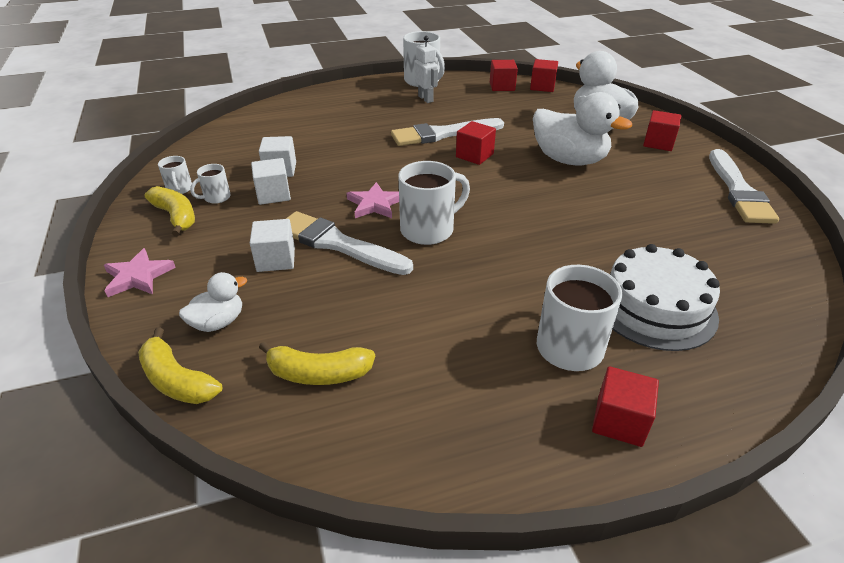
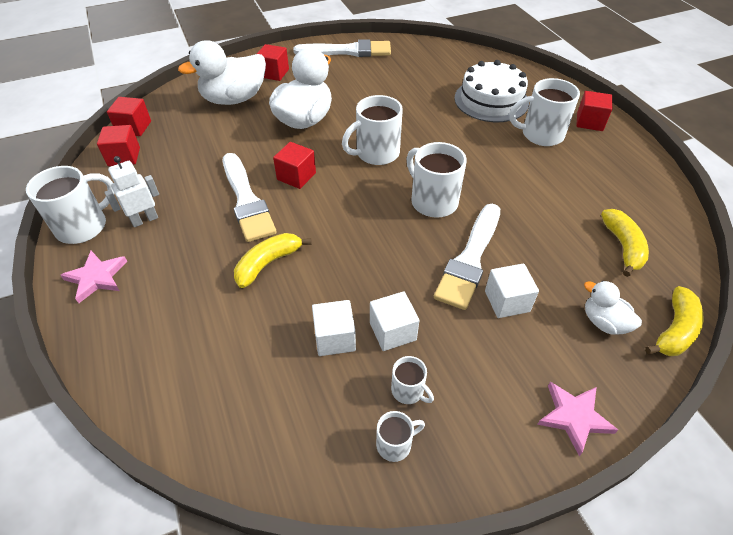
camera: 95 degrees left, 10 degrees up
(176, 216) = (458, 423): yellow banana -> yellow banana (268, 263)
(375, 204) = (398, 241): pink star -> pink star (96, 277)
(512, 199) = (376, 153): none -> white mug

